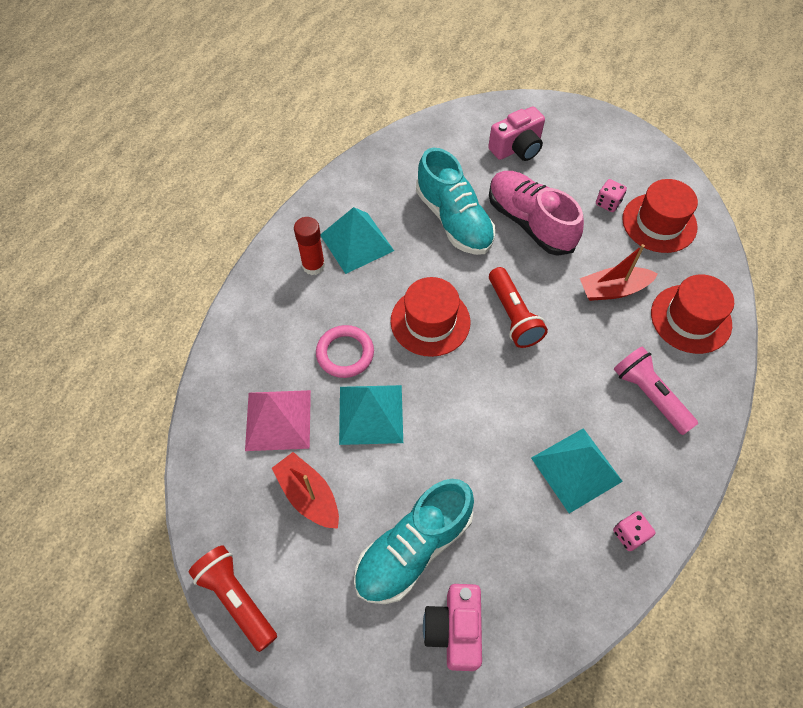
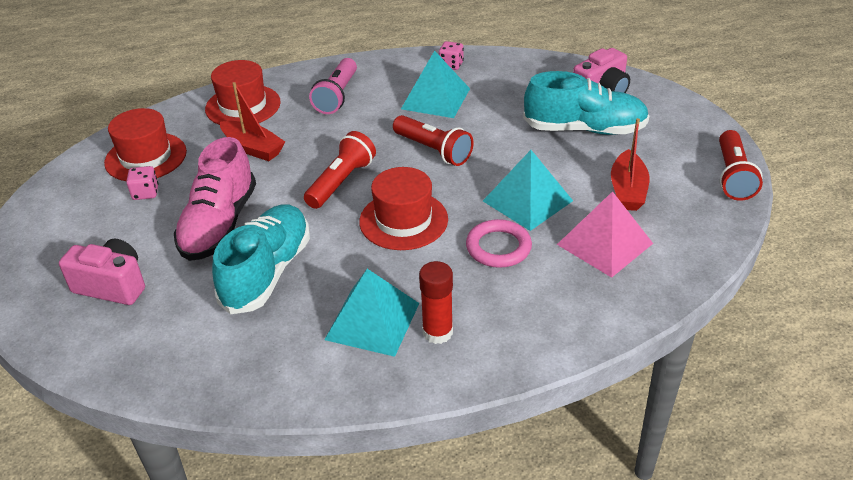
camera: 130 degrees left, 20 degrees down
(496, 404) = (433, 150): none -> red flashlight

